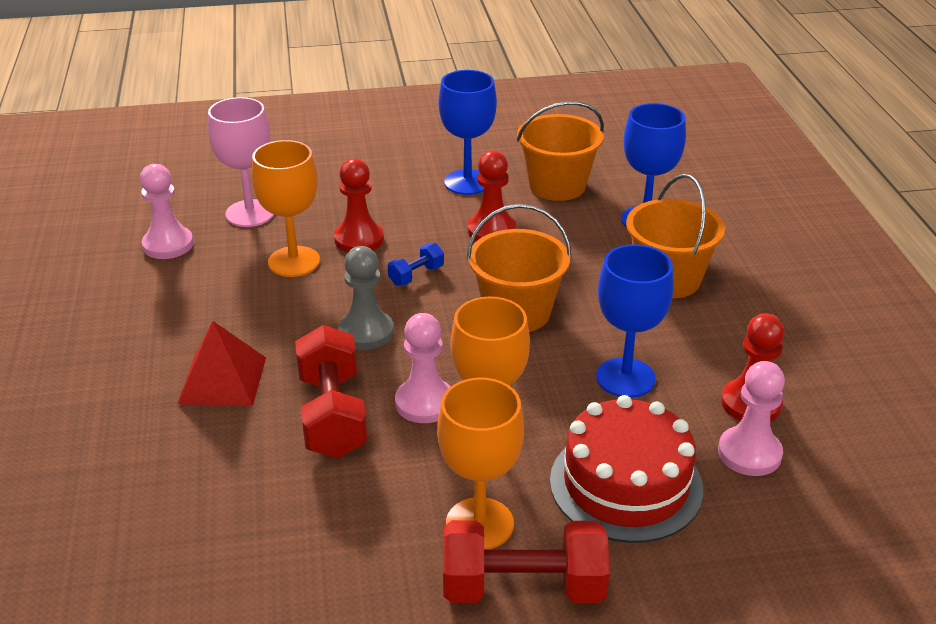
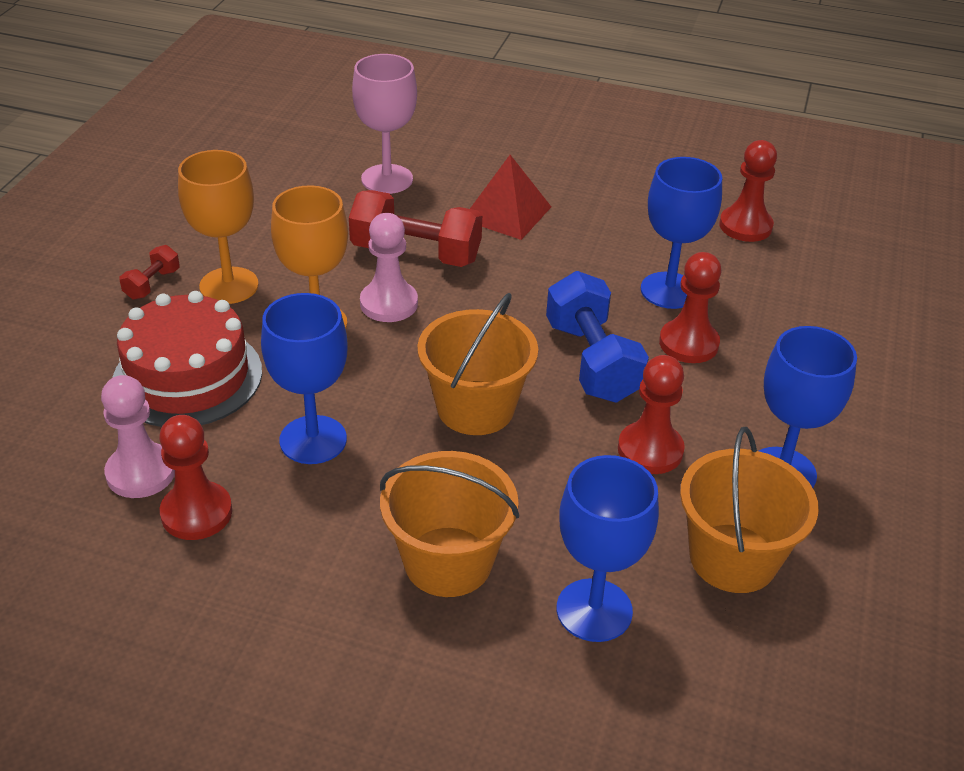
camera: 115 degrees right, 5 degrees up
(168, 245) = (745, 226): pink pawn -> red pawn
(250, 213) = (784, 286): pink goblet -> pink goblet (387, 179)
(294, 262) = (669, 290): orange goblet -> blue goblet
(366, 332) = (516, 301): grey pawn -> none
(416, 275) = (592, 361): blue dumbbell -> blue dumbbell, size x2.07
(523, 587) = (152, 284): red dumbbell -> red dumbbell, size x0.48

